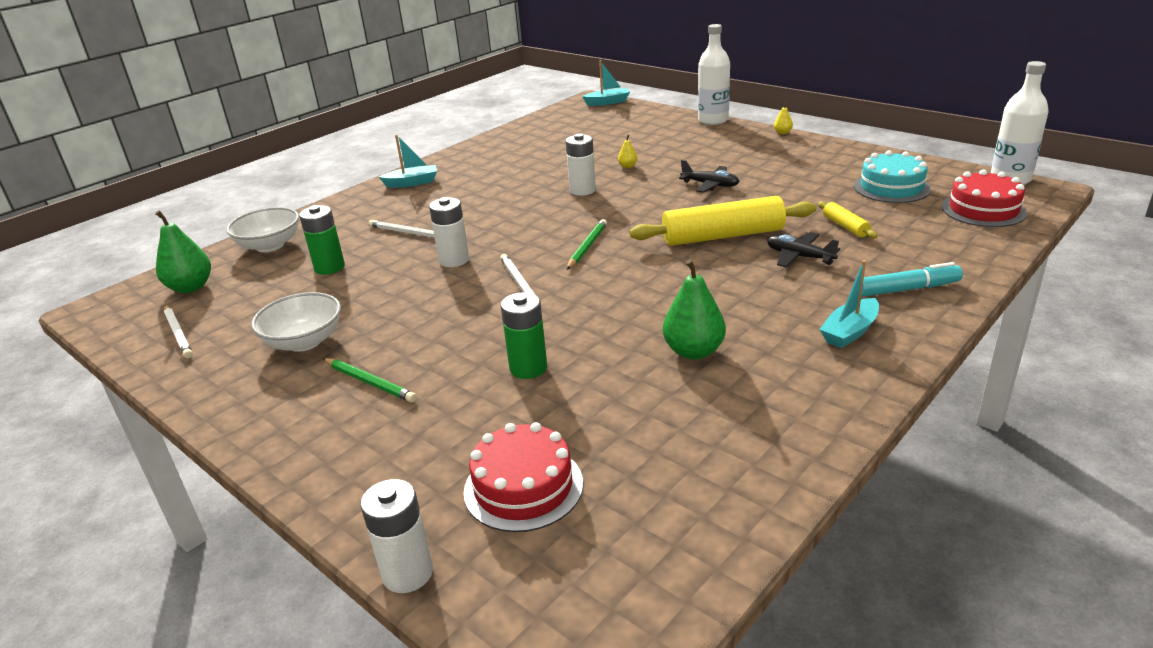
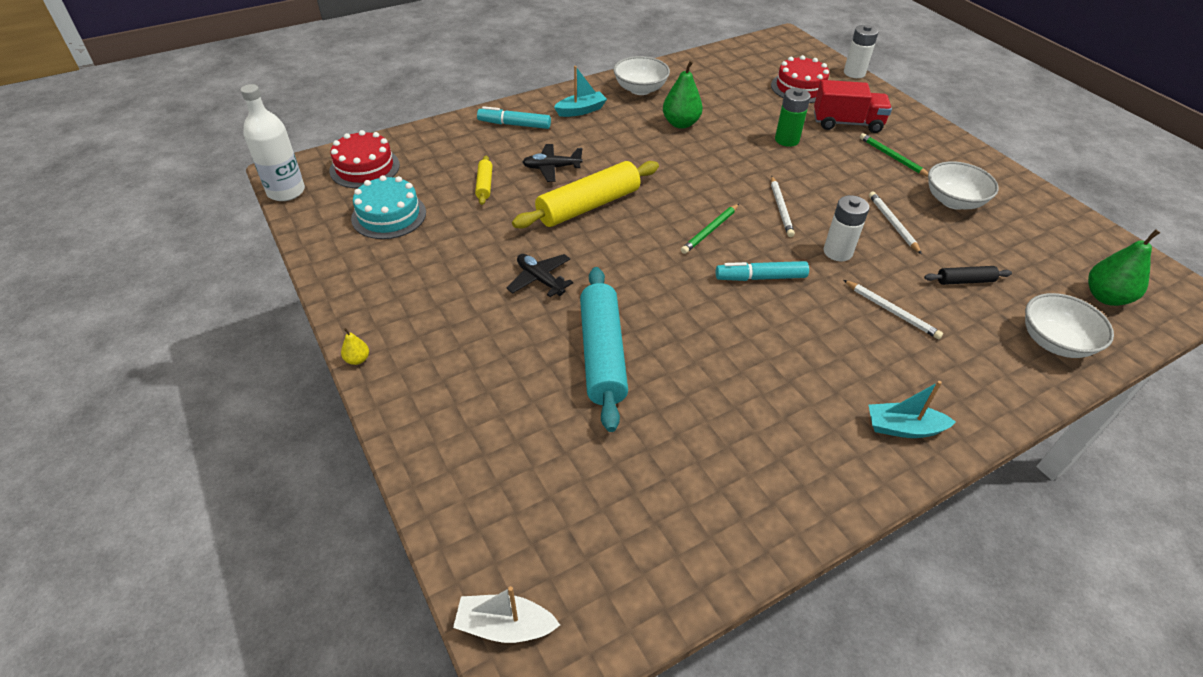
camera: 165 degrees left, 15 degrees up
(178, 333) = (1072, 239): white pencil -> white pencil (892, 224)
(329, 267) = (965, 281): green battery -> black rolling pin
(434, 425) = (847, 123): none -> red truck
(526, 227) = (760, 277): none -> turquoise marker
(582, 190) = (680, 321): white battery -> none
(607, 102) = (505, 626): turquoise boat -> white boat
(627, 166) = (602, 354): yellow pear -> turquoise rolling pin
(713, 120) = (401, 442): white bottle -> none
(723, 236) = (588, 206): yellow rolling pin -> yellow rolling pin turned 45 degrees counterclockwise
(799, 257) = (551, 168): black plane -> black plane turned 120 degrees clockwise
(803, 395) = (640, 89): none -> white bowl

